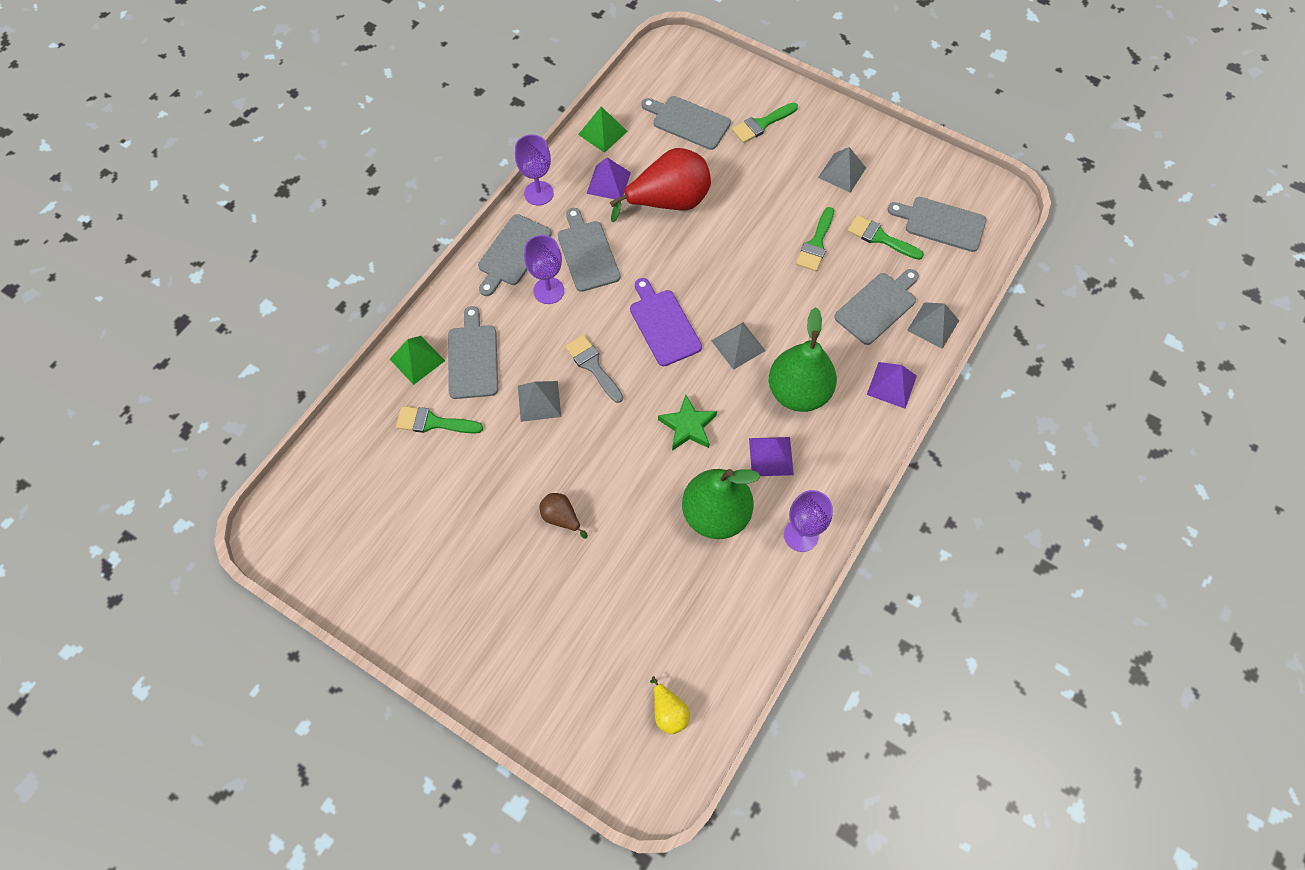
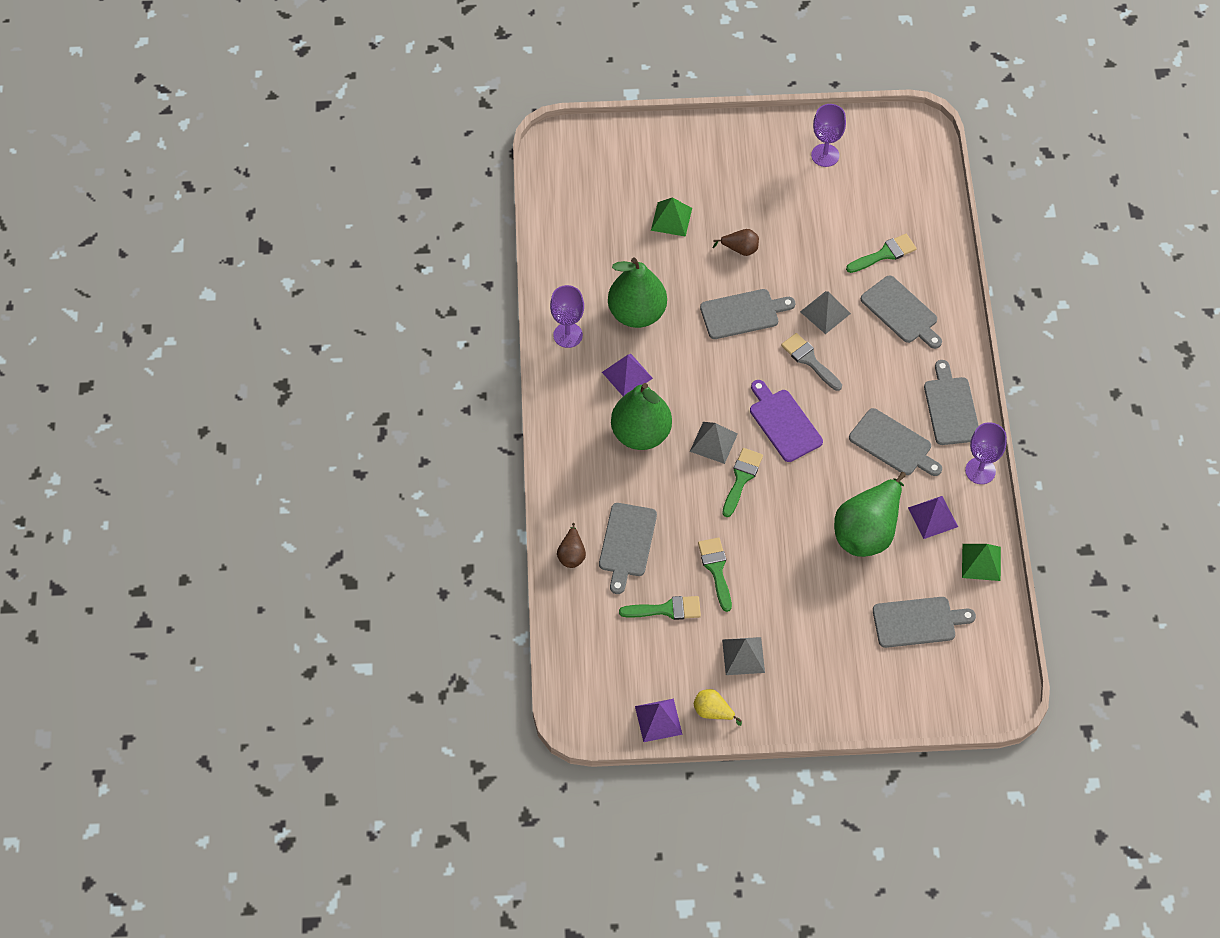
camera: 145 degrees right, 5 degrees down
(417, 360) = (940, 287): green pyramid -> green pyramid (671, 219)
(548, 290) = (894, 395): purple goblet -> purple goblet (825, 155)
(593, 366) = (809, 360): grey brush -> grey brush turned 150 degrees counterclockwise
(663, 325) = (783, 423): purple cutting board -> purple cutting board turned 150 degrees counterclockwise
(668, 202) = (868, 531): red pear -> green pear
(669, 711) = (578, 186): yellow pear -> yellow pear (713, 712)
(688, 426) = (703, 360): green star -> none
(761, 124) = (851, 662): green brush -> green brush (741, 478)
(891, 385) = (573, 483): purple pyramid -> purple pyramid (658, 720)
(933, 325) = (572, 554): grey pyramid -> brown pear
(941, 223) = (622, 657): grey cutting board -> grey cutting board (742, 313)

